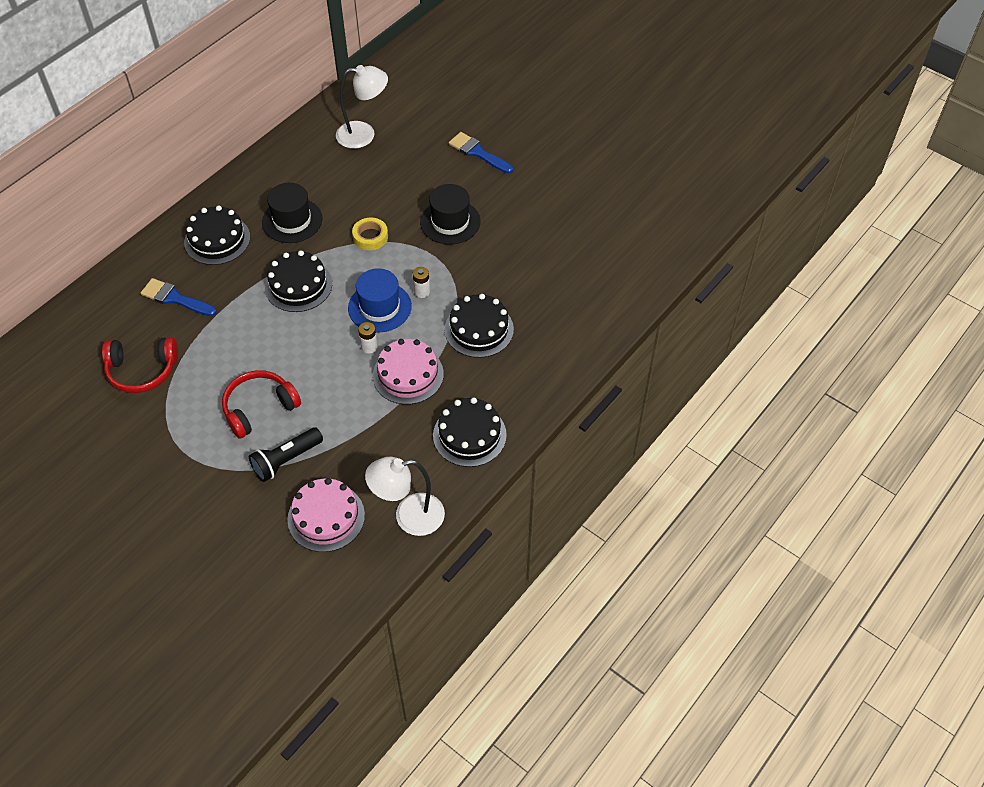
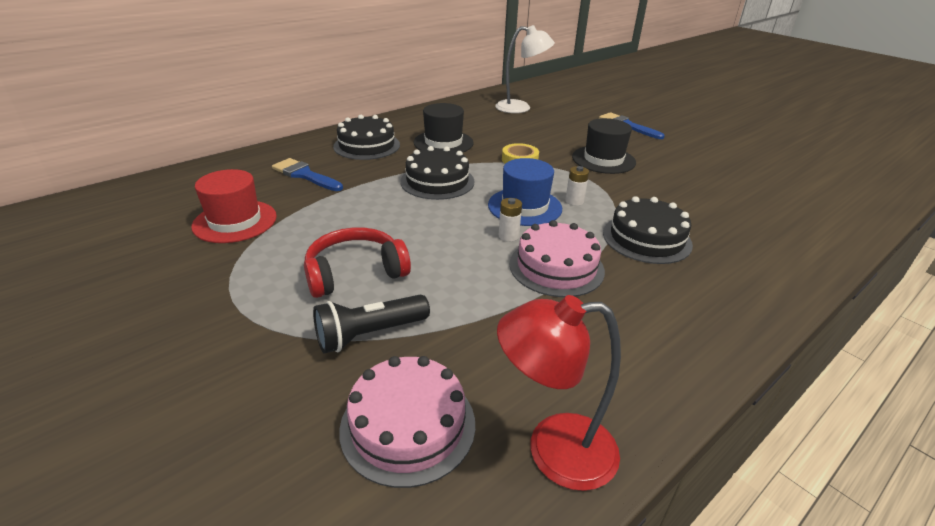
camera: 10 degrees right, 20 degrees down
(142, 371) = (235, 221): red headphones -> red hat
(409, 516) = (553, 450): white lamp -> red lamp
(469, 435) = (649, 345): black cake -> none

